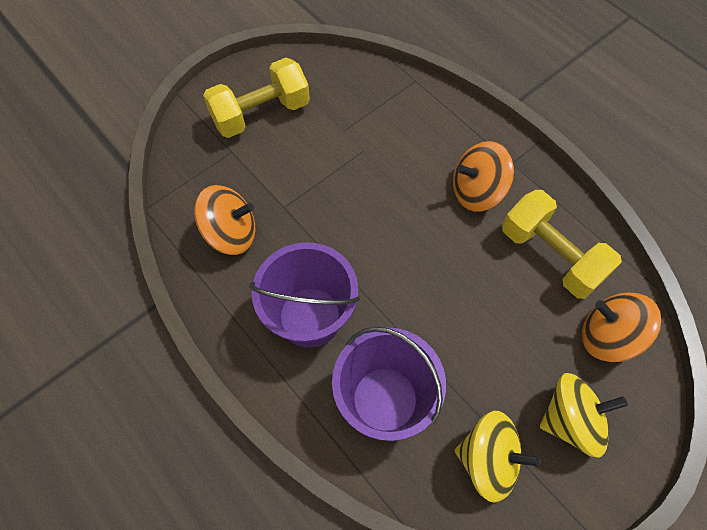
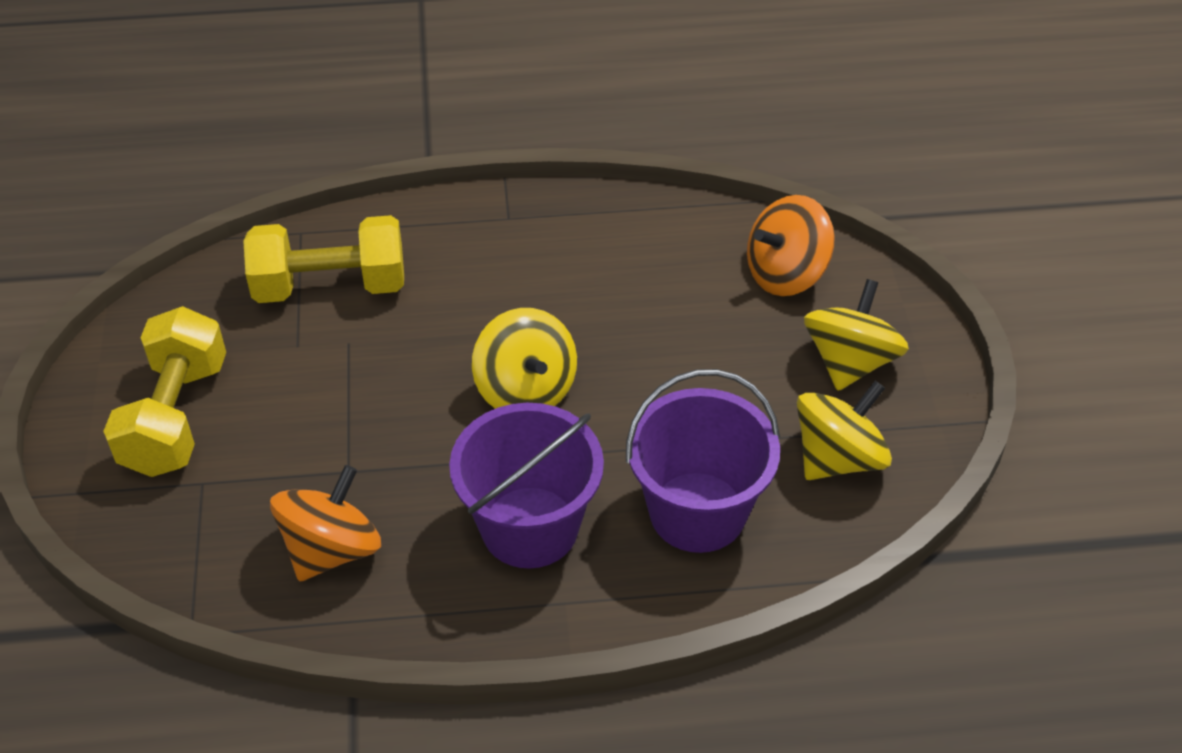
camera: 55 degrees left, 15 degrees down
(399, 253) = (526, 390): none -> yellow spinning top
(477, 191) = (514, 271): orange spinning top -> none
(550, 255) = (654, 259): yellow dumbbell -> yellow dumbbell (330, 286)

